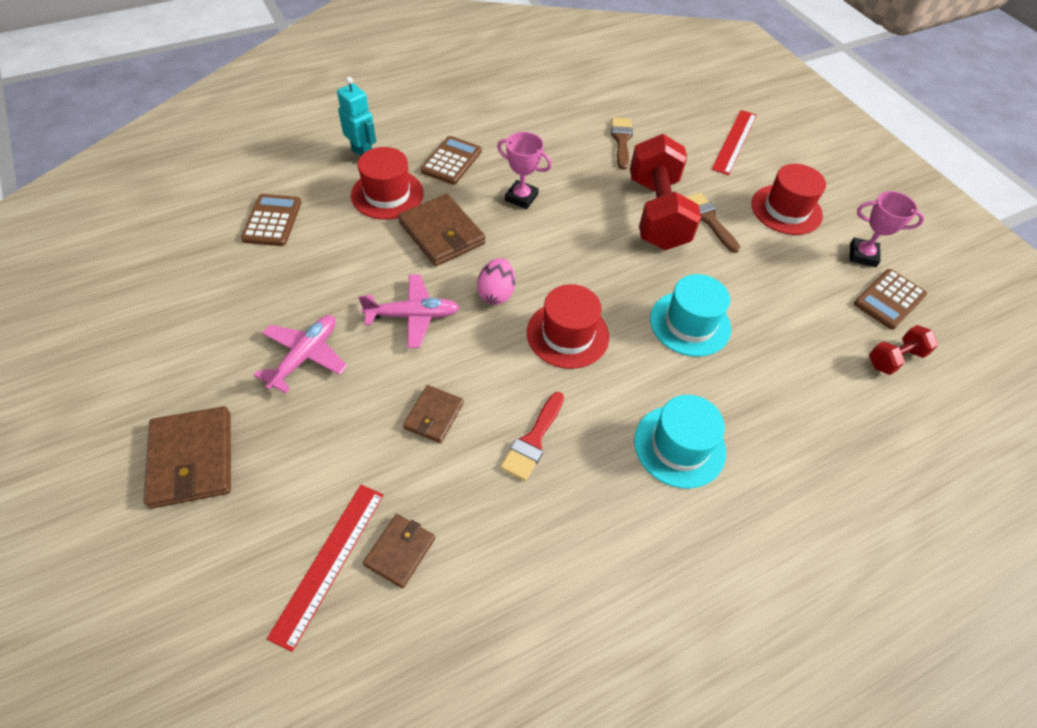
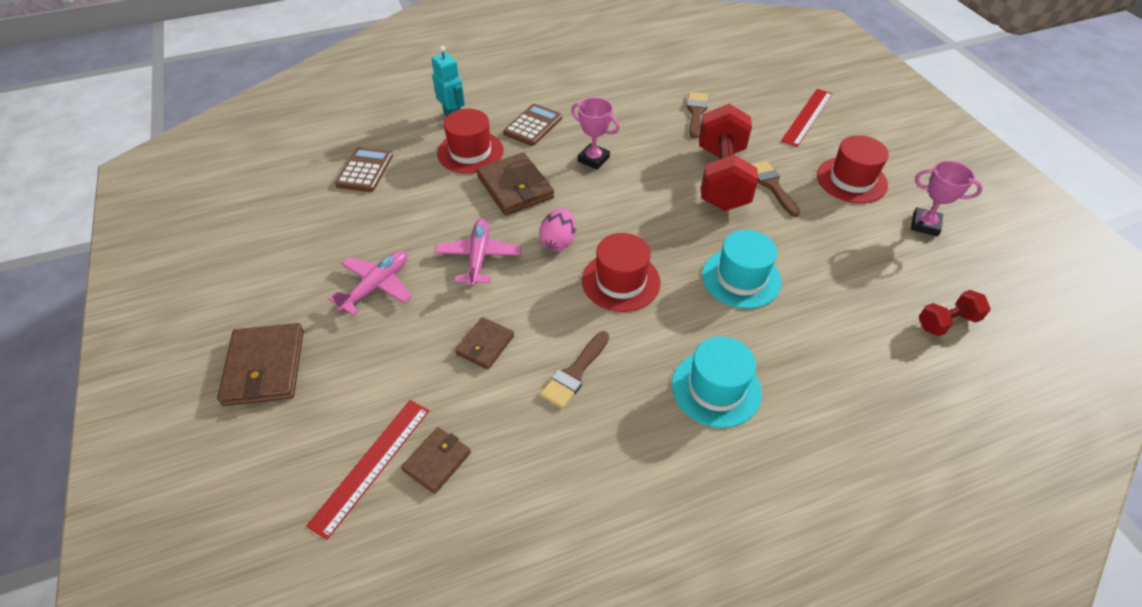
camera: 10 degrees right, 5 degrees down
(413, 316) = (478, 257): pink plane -> pink plane turned 90 degrees counterclockwise
(533, 440) = (575, 373): red brush -> brown brush
(889, 299) = (948, 267): brown calculator -> none

